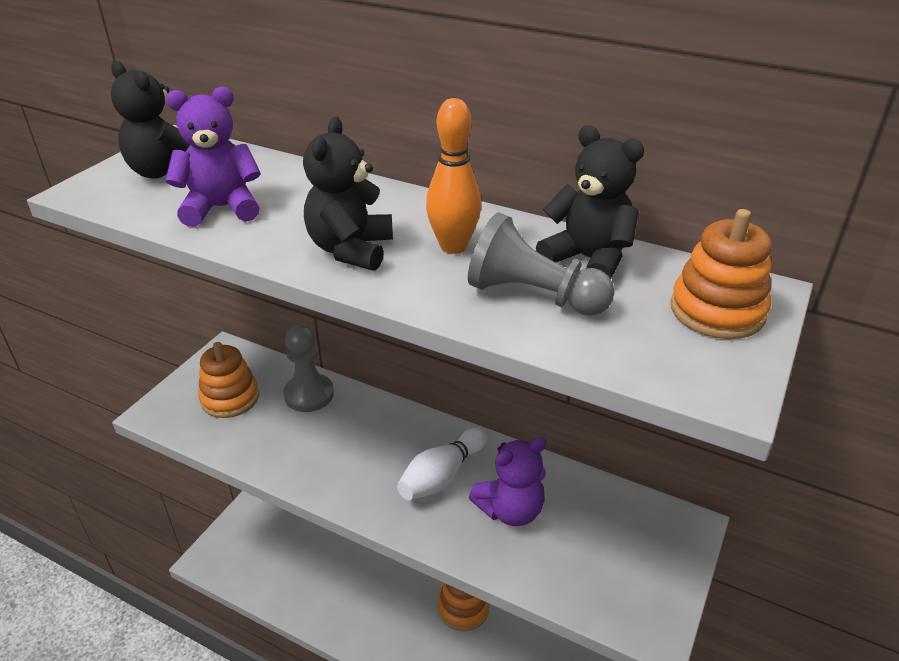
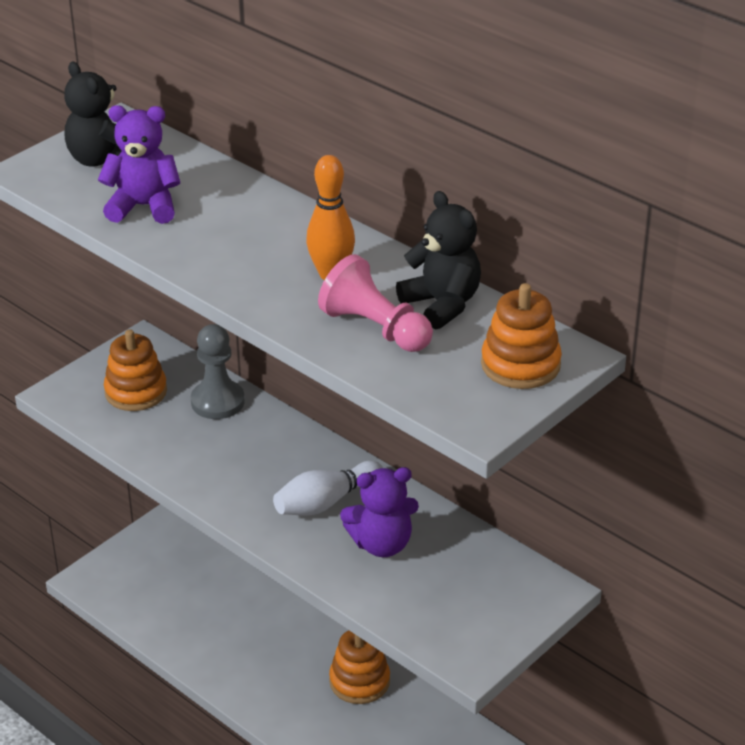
camera: 15 degrees right, 0 degrees up
(351, 250) = (242, 264): black teddy bear -> none
(533, 295) = (375, 328): grey pawn -> pink pawn

